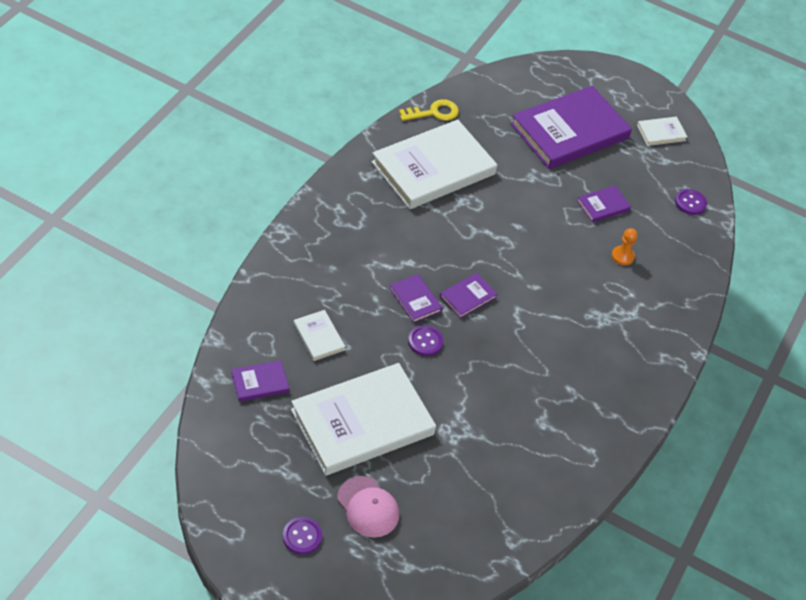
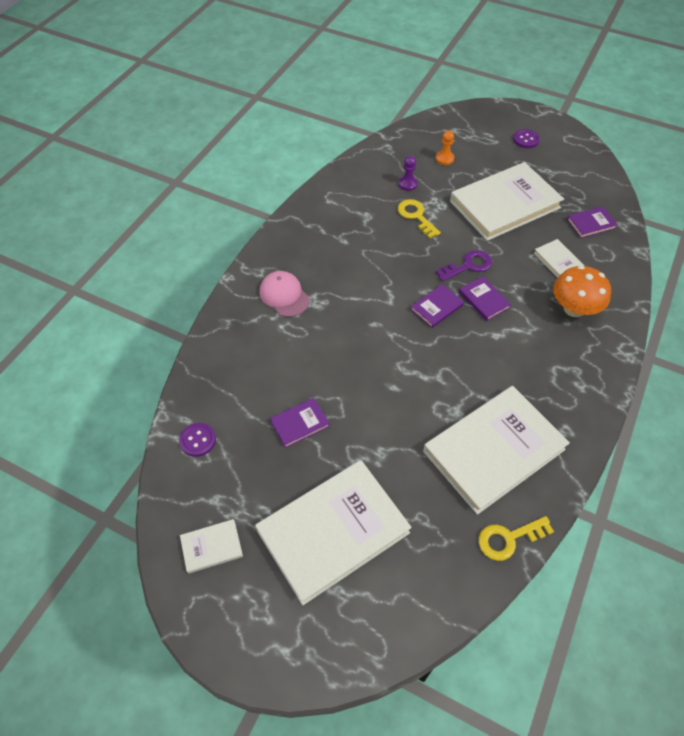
camera: 175 degrees left, 5 degrees up
(320, 280) = (574, 309): none -> orange mushroom
(368, 507) = (487, 157): pink cap -> pink cap (284, 295)
(425, 341) = (468, 266): purple button -> purple key
(480, 415) = (416, 216): none -> yellow key
(487, 468) = (407, 184): none -> purple pawn
(569, 131) = (333, 531): purple book -> white book
(622, 256) = (285, 365): orange pawn -> orange pawn (444, 159)

